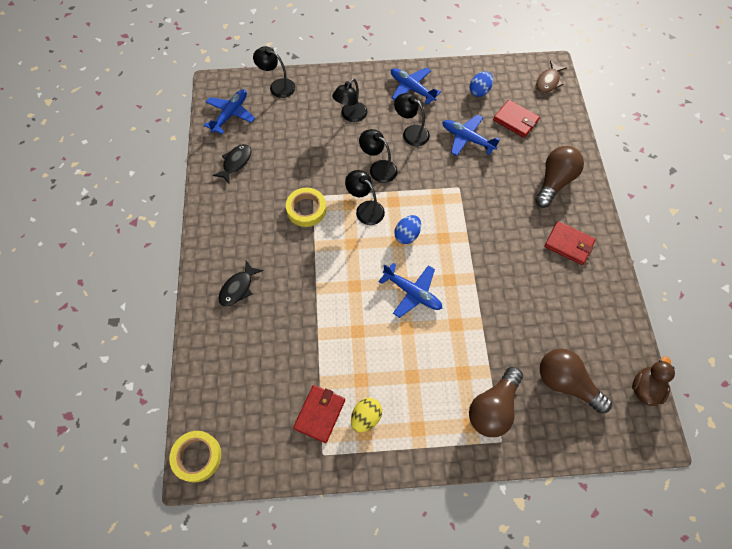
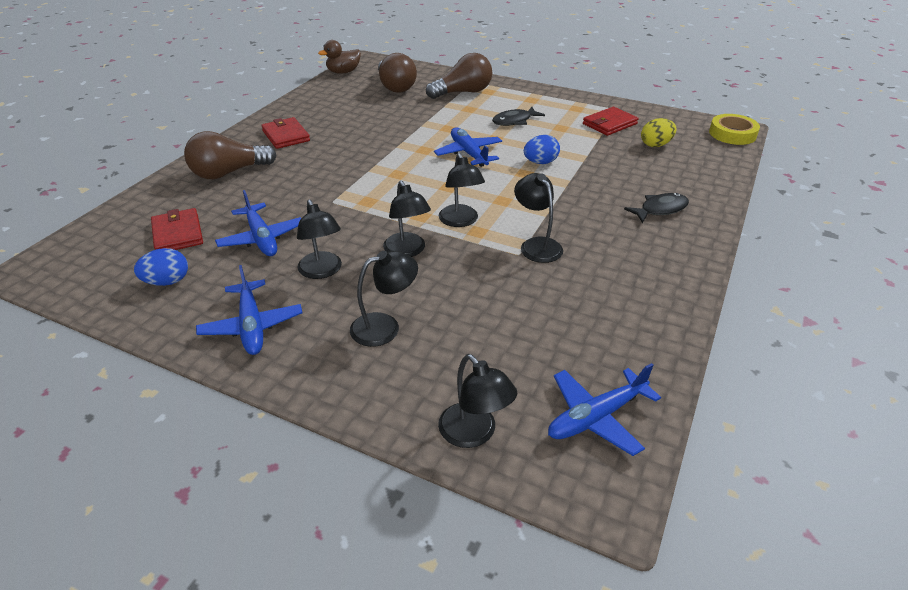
camera: 150 degrees left, 25 degrees down
(236, 163) = (616, 333): black fish -> black fish (514, 121)
(306, 209) = (536, 245): yellow tape -> black lamp
(366, 417) = (570, 113): yellow egg -> yellow egg (655, 145)
(407, 235) = (433, 187): blue egg -> blue egg (540, 162)
(548, 82) = (68, 256): brown fish -> none

